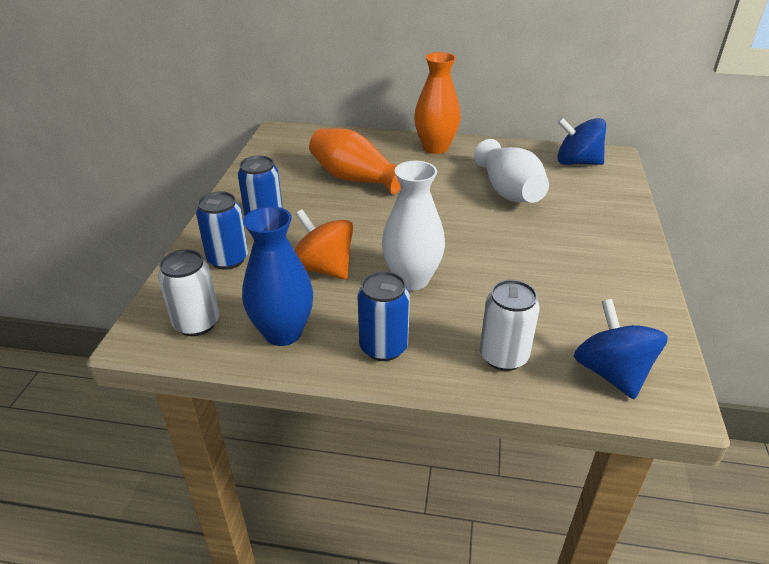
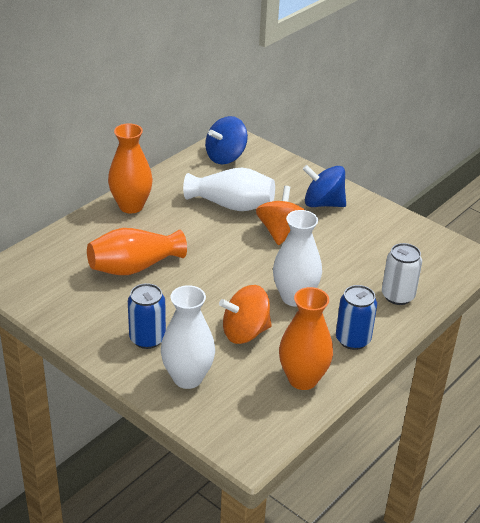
camera: 60 degrees left, 0 degrees up
(196, 323) = (257, 419): white can -> none
(228, 259) = (187, 378): blue can -> white vase
(283, 333) = (303, 379): blue vase -> orange vase
(507, 233) = (281, 232): none -> orange spinning top
(611, 372) = (439, 265): blue spinning top -> blue spinning top (323, 203)

